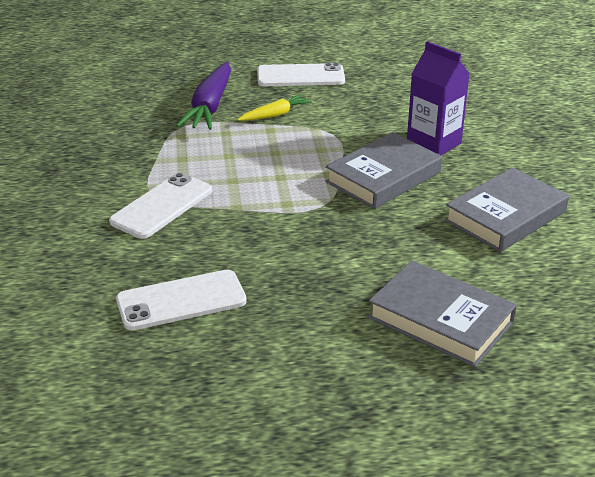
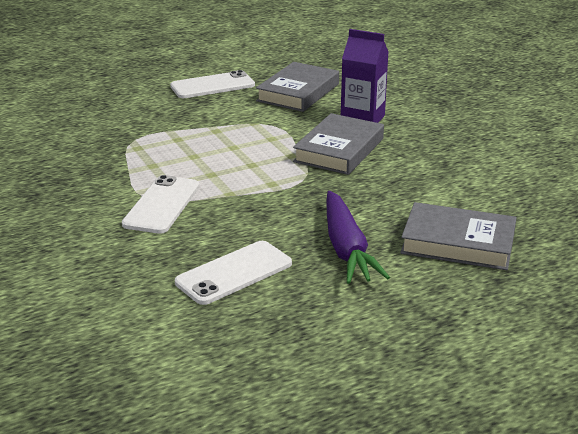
camera: 20 degrees left, 5 degrees down
(210, 106) = (147, 121): purple carrot -> purple carrot (346, 249)
(275, 115) = (212, 118): yellow carrot -> none
(505, 216) = (456, 161): grey book -> grey book (298, 92)

